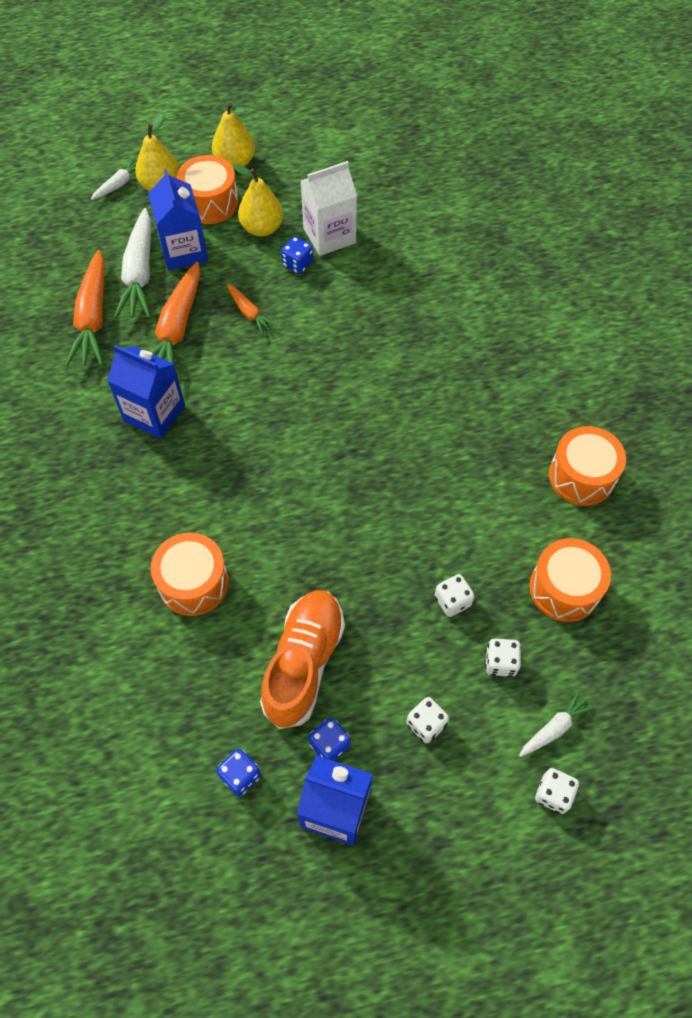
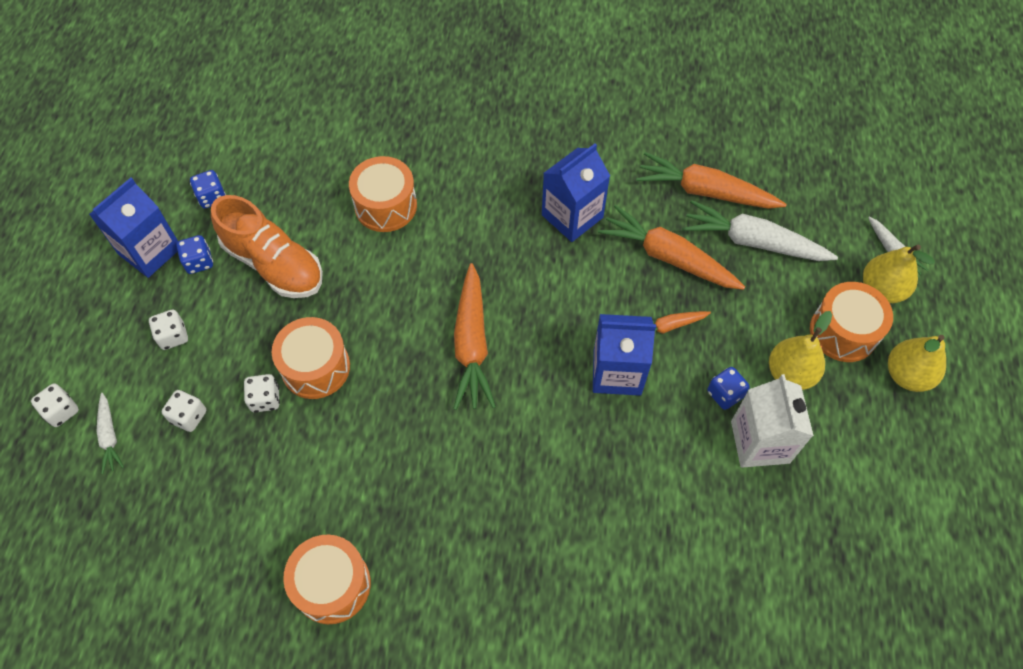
camera: 110 degrees right, 0 degrees up
(184, 251) = (774, 288): blue carton -> blue carton (617, 372)
(324, 450) = (472, 344): none -> orange carrot
(564, 588) = (224, 506): orange drum -> orange drum (316, 367)

